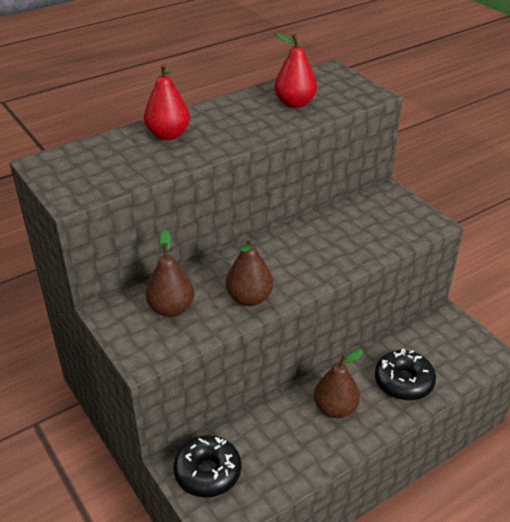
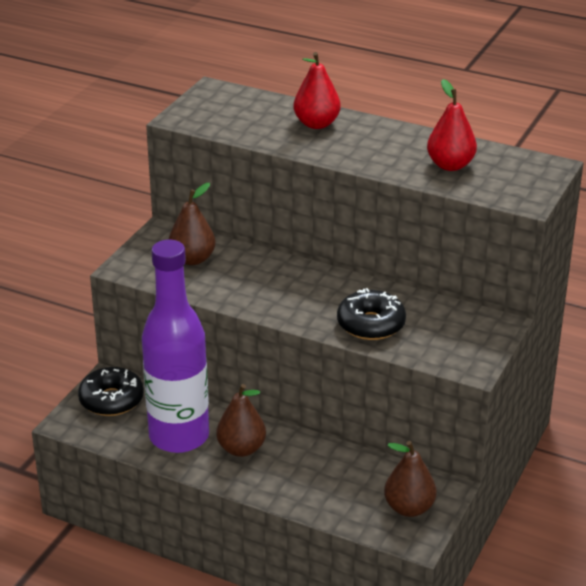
camera: 60 degrees right, 5 degrees down
(249, 298) = (242, 293): brown pear -> brown pear (409, 508)
(293, 443) = (179, 436): none -> purple bottle
(403, 382) = (315, 483): black donut -> black donut (371, 324)

